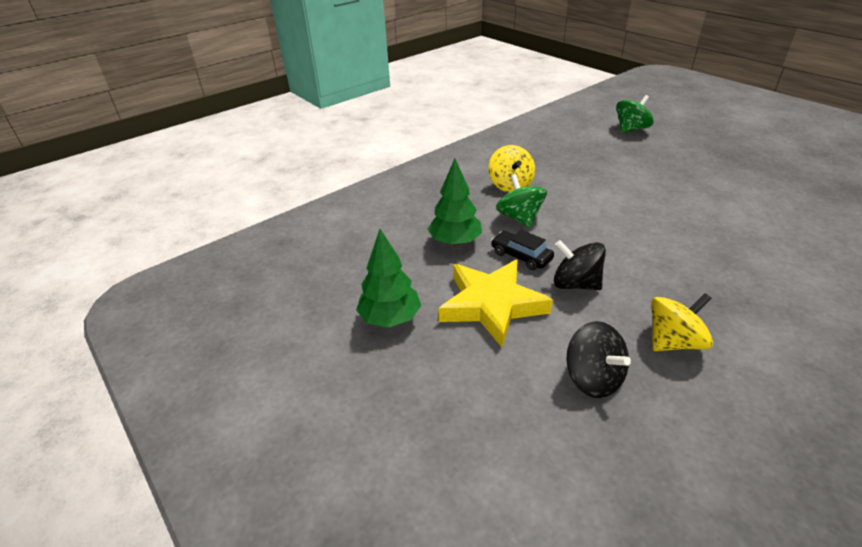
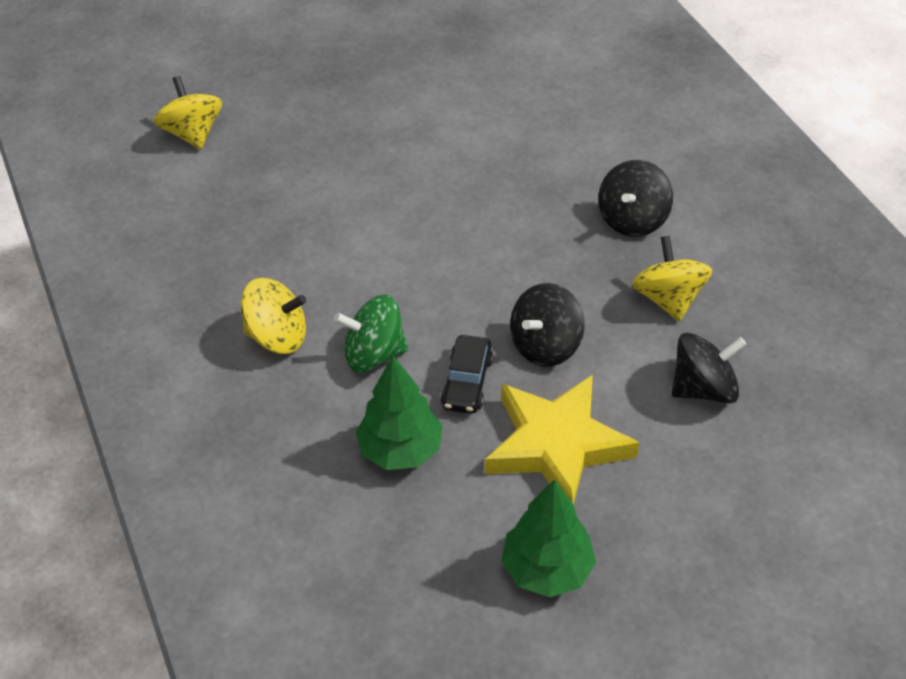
camera: 75 degrees left, 10 degrees up
(521, 256) = (466, 382): black car -> black car turned 45 degrees counterclockwise
(631, 129) = (193, 134): green spinning top -> yellow spinning top
(741, 307) = (632, 220): none -> black spinning top

